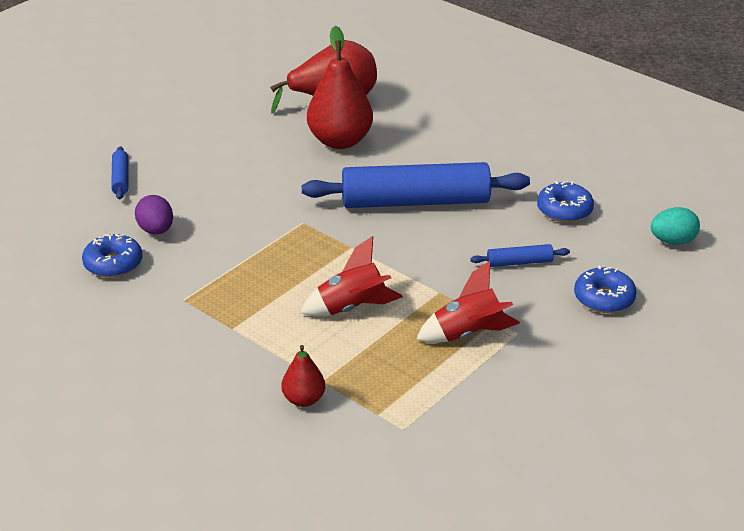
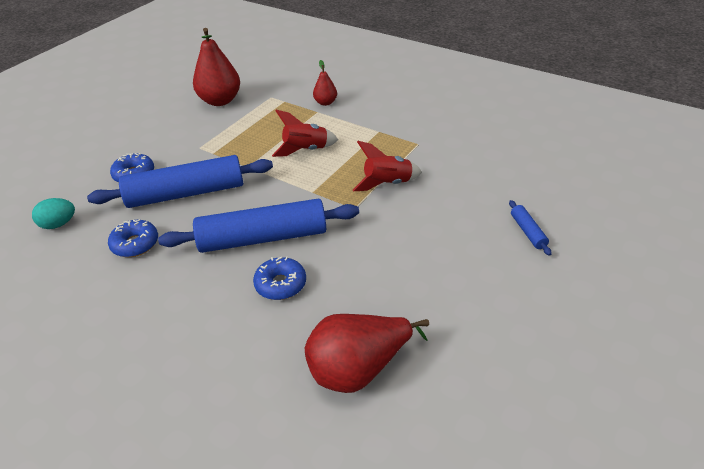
camera: 175 degrees right, 5 degrees up
(113, 264) = (480, 160): blue donut -> blue donut (280, 284)
(156, 230) = (466, 188): purple egg -> none
(340, 141) = (340, 303): red pear -> red pear (220, 101)
(468, 334) = (231, 143): red rocket -> red rocket (387, 184)
(519, 262) = (186, 193): blue rolling pin -> blue rolling pin, size x2.39

